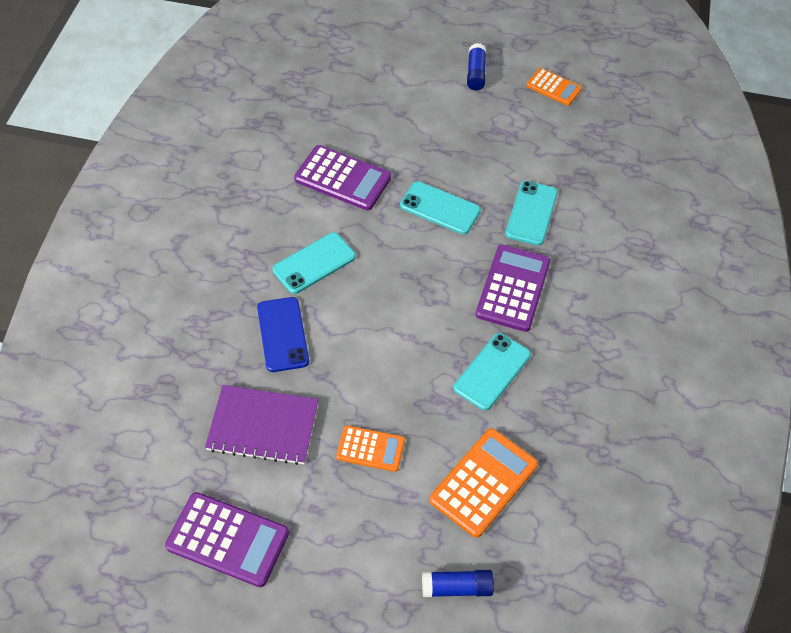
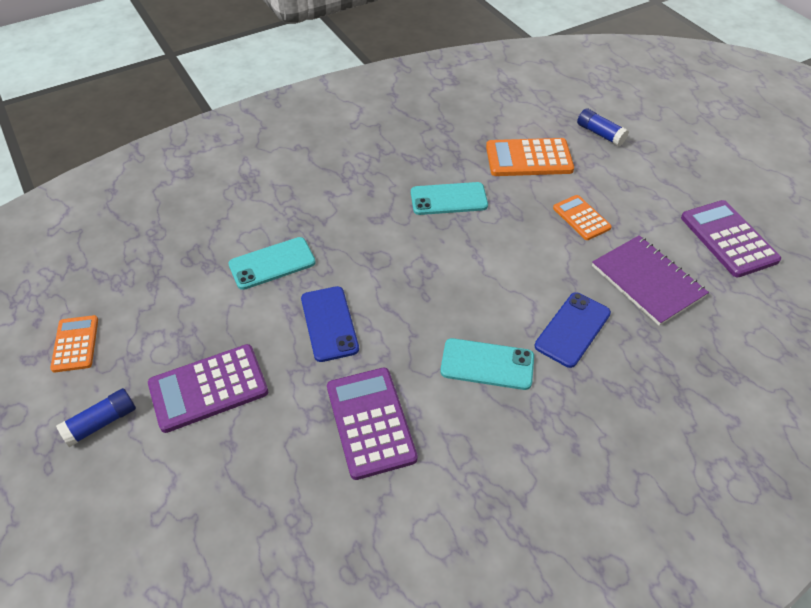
camera: 130 degrees left, 5 degrees down
(440, 208) = (329, 323): turquoise phone -> blue phone
(513, 288) = (364, 230): purple calculator -> purple calculator (208, 388)

